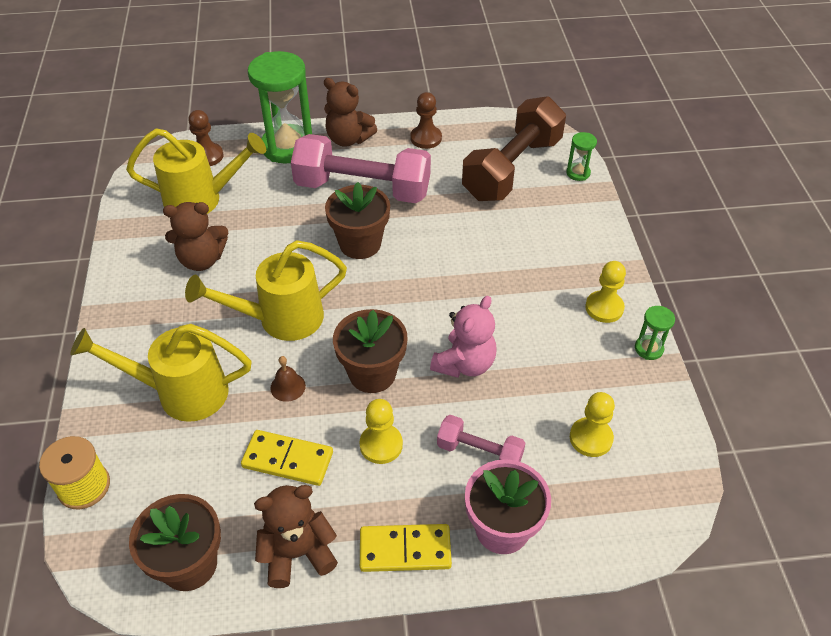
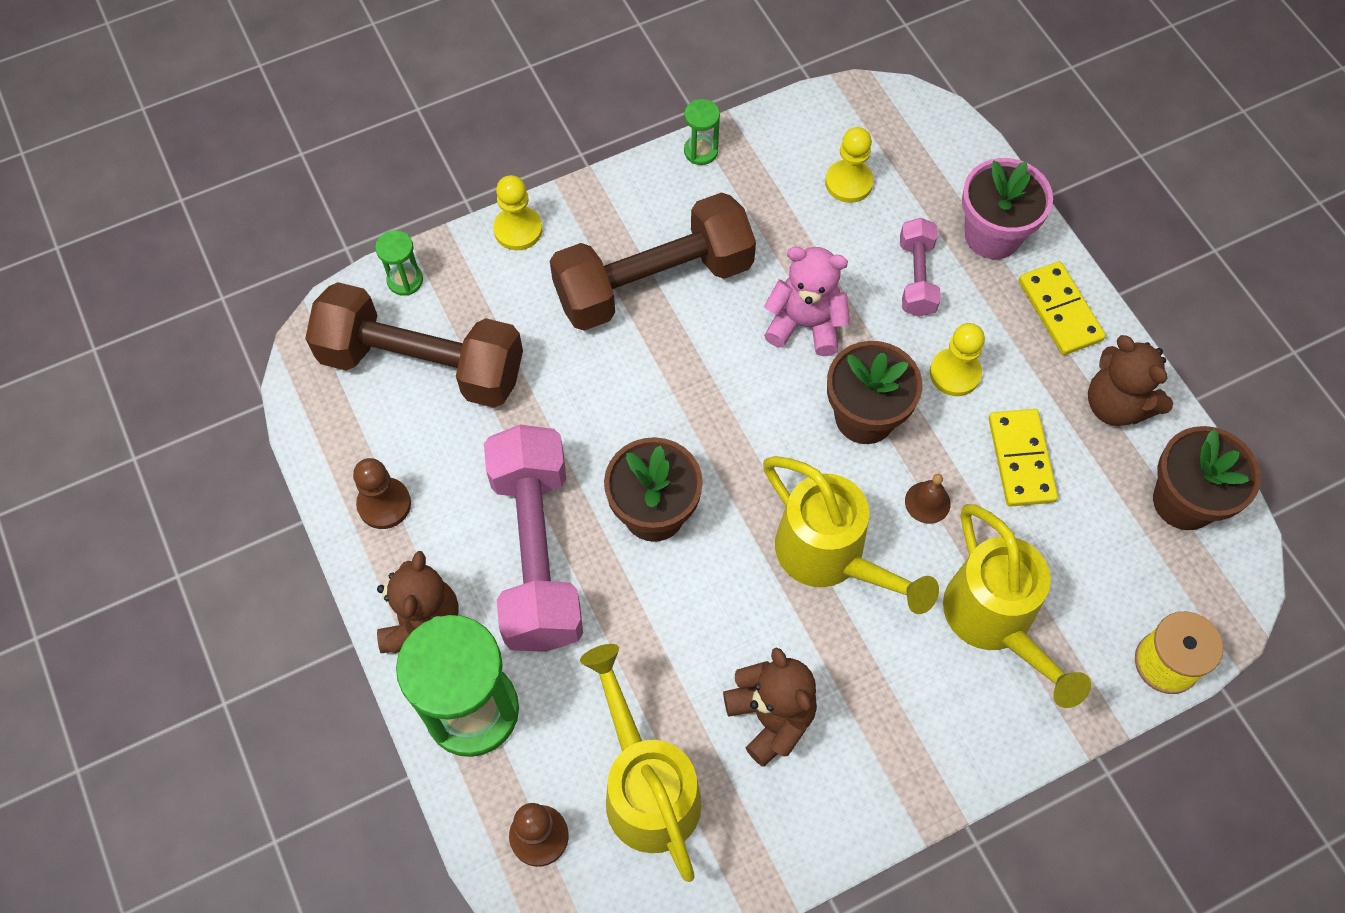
camera: 110 degrees left, 15 degrees up
(534, 288) = (653, 282): none -> brown dumbbell
(604, 308) = (655, 204): yellow pawn -> yellow pawn (518, 230)

